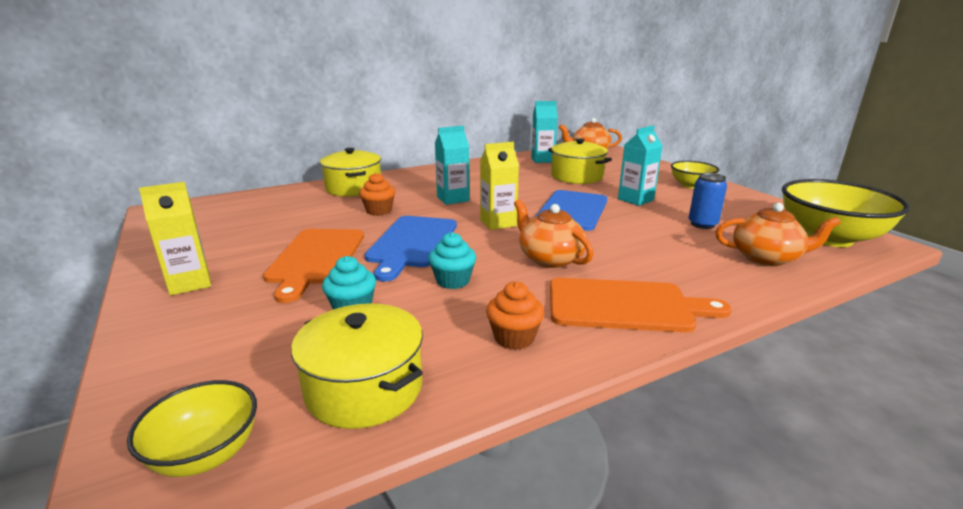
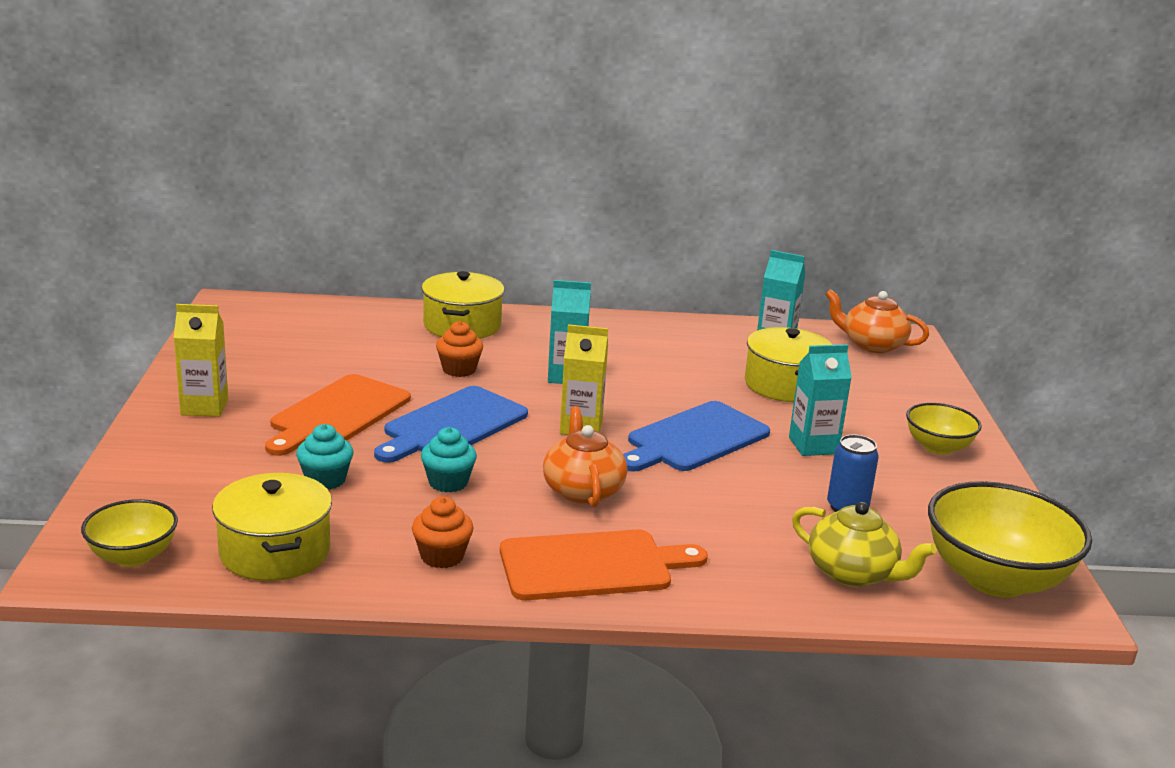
camera: 25 degrees right, 0 degrees up
(625, 305) = (592, 565): orange cutting board -> orange cutting board turned 45 degrees counterclockwise
(766, 258) = (853, 573): orange teapot -> yellow teapot

